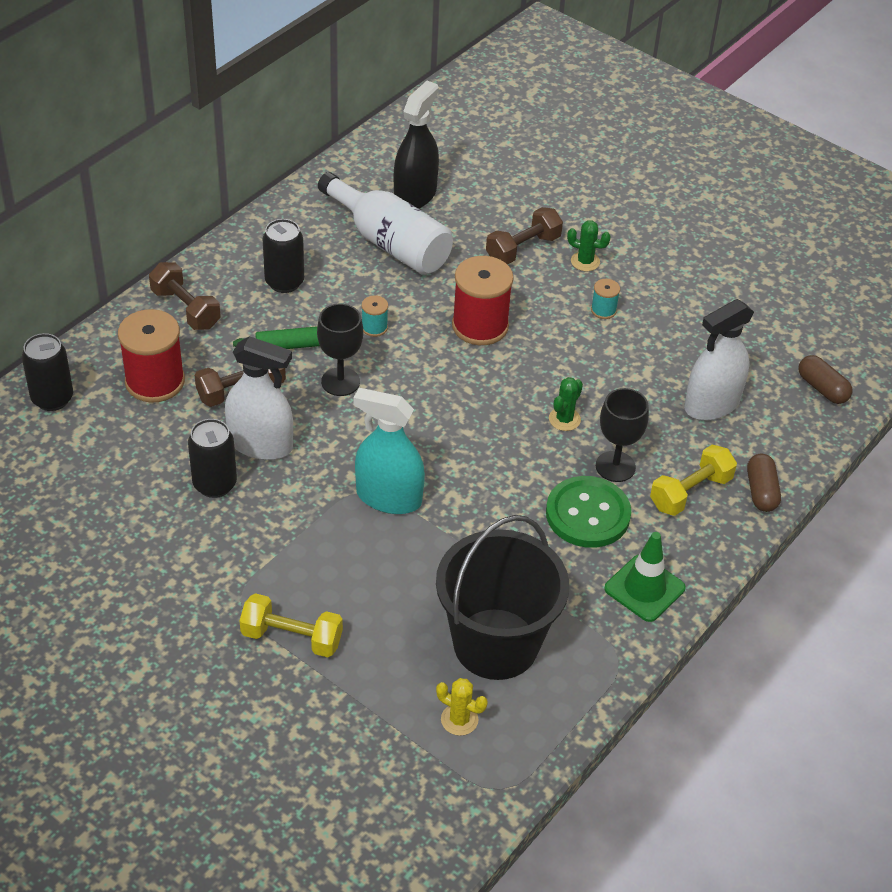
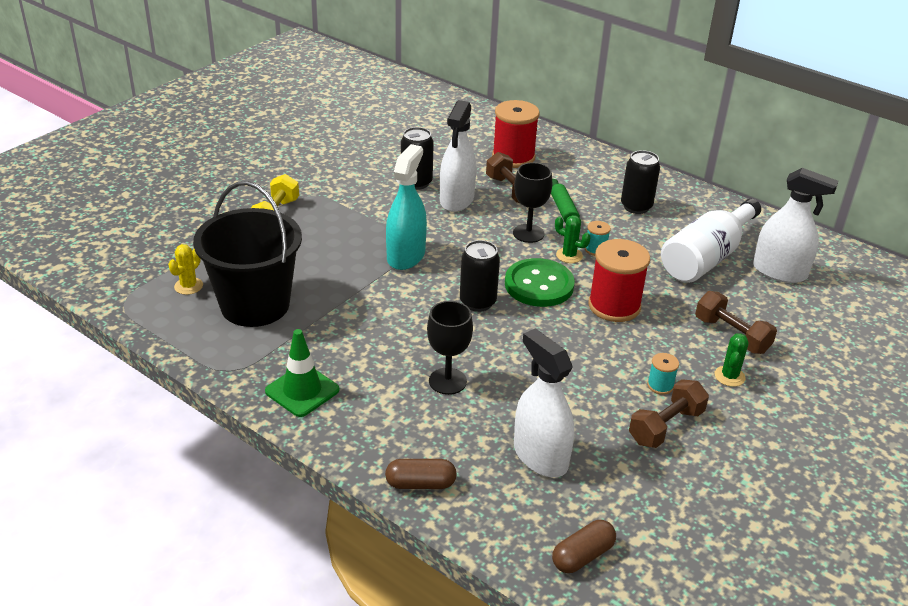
camera: 90 degrees right, 10 degrees down
(52, 398) = (490, 122): black can -> black can (477, 302)
(185, 309) = (591, 166): brown dumbbell -> brown dumbbell (665, 426)
(415, 195) = (779, 272): black spray bottle -> white spray bottle
(564, 419) = (504, 352): green cactus -> green cactus (569, 255)
(587, 514) = (389, 361): green button -> green button (539, 285)
(690, 492) = (417, 430): yellow dumbbell -> none

